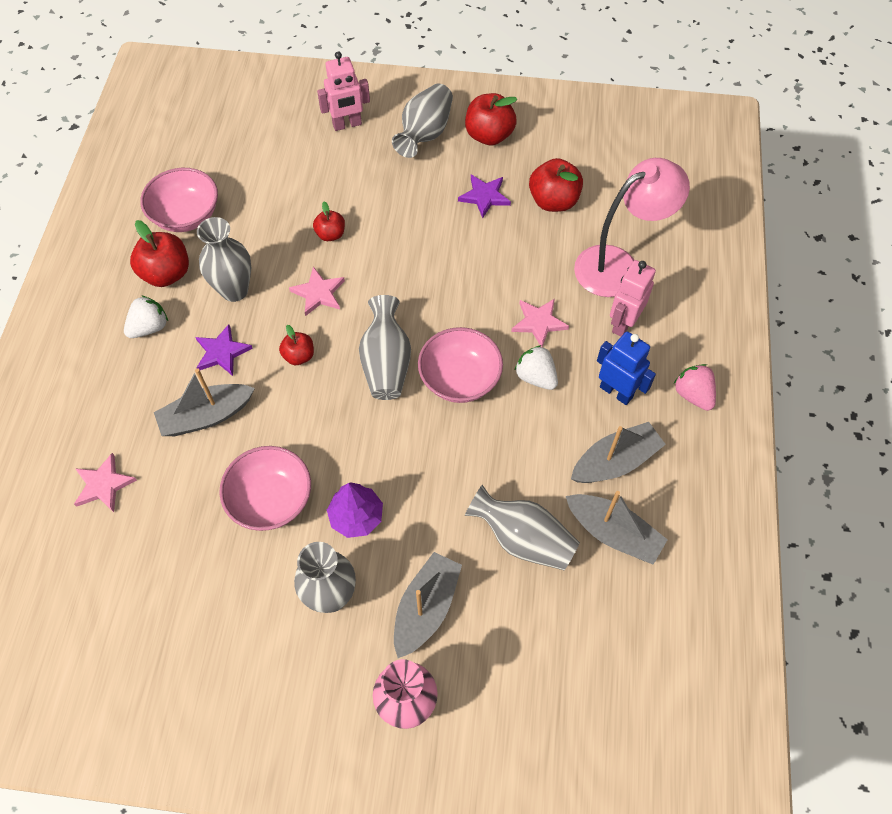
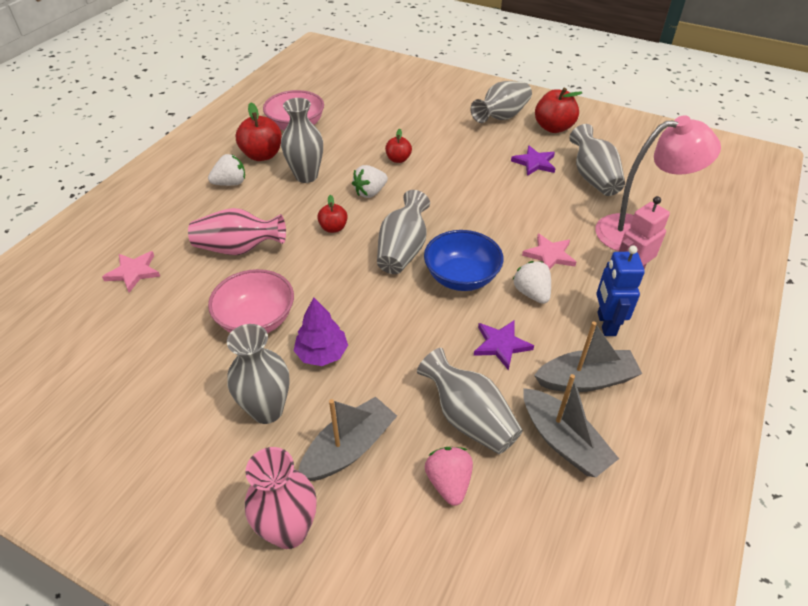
camera: 20 degrees right, 15 degrees down
(206, 416) = (239, 248): grey boat -> pink vase
(222, 352) = (275, 211): purple star -> purple star (501, 345)
(318, 293) = (370, 192): pink star -> white strawberry
(347, 125) = (443, 100): pink robot -> none
(460, 379) = (461, 277): pink bowl -> blue bowl
(553, 201) = (593, 178): red apple -> grey vase
(616, 391) = (605, 324): blue robot -> blue robot turned 150 degrees counterclockwise
(693, 395) = (684, 347): pink strawberry -> pink strawberry (448, 482)

